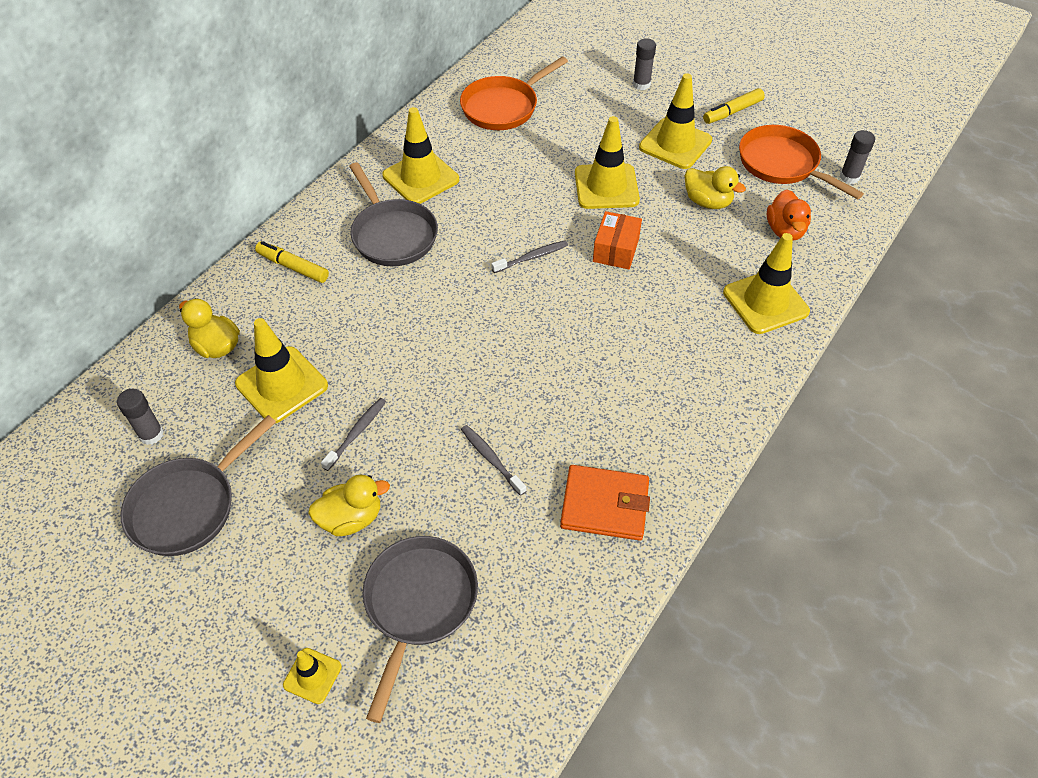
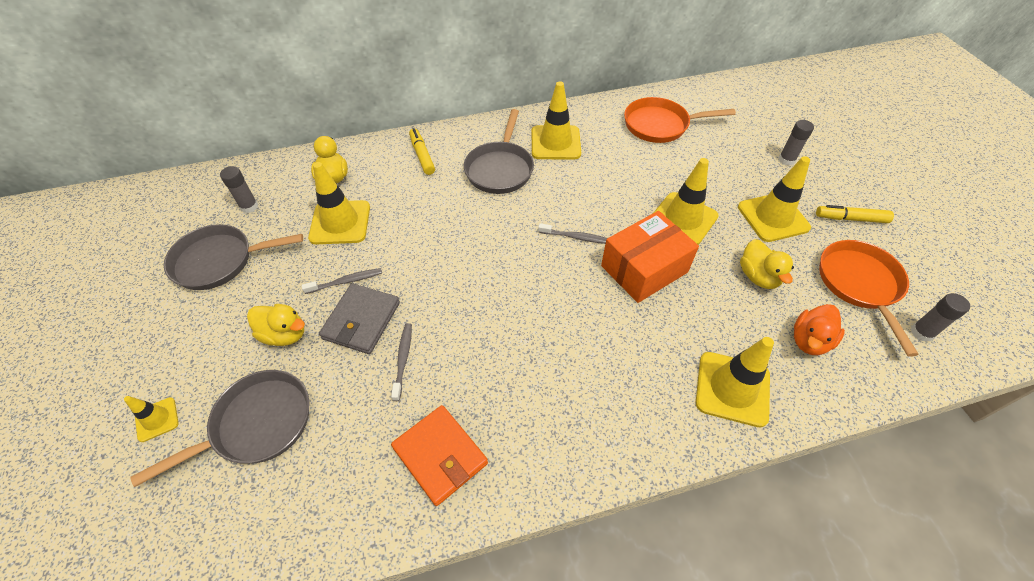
camera: 40 degrees right, 0 degrees up
(414, 455) = (361, 320): none -> grey wallet
(616, 250) = (644, 269): orange box -> orange box, size x1.61

